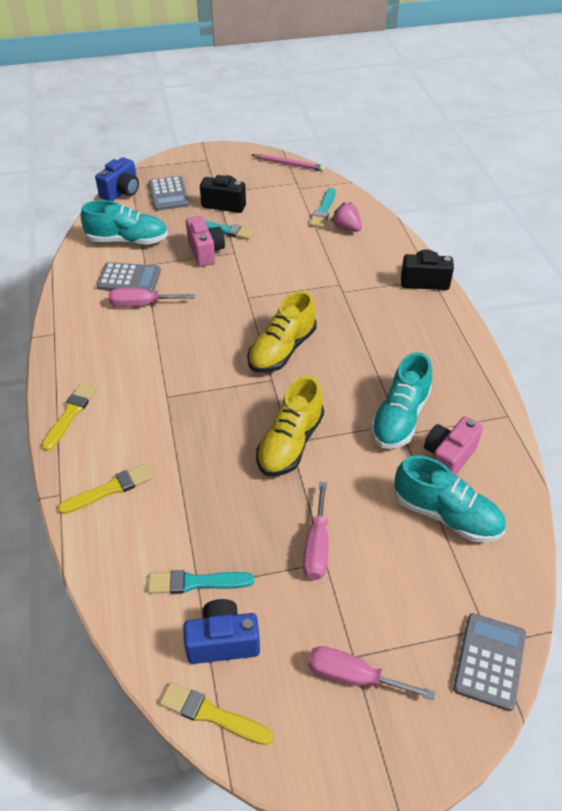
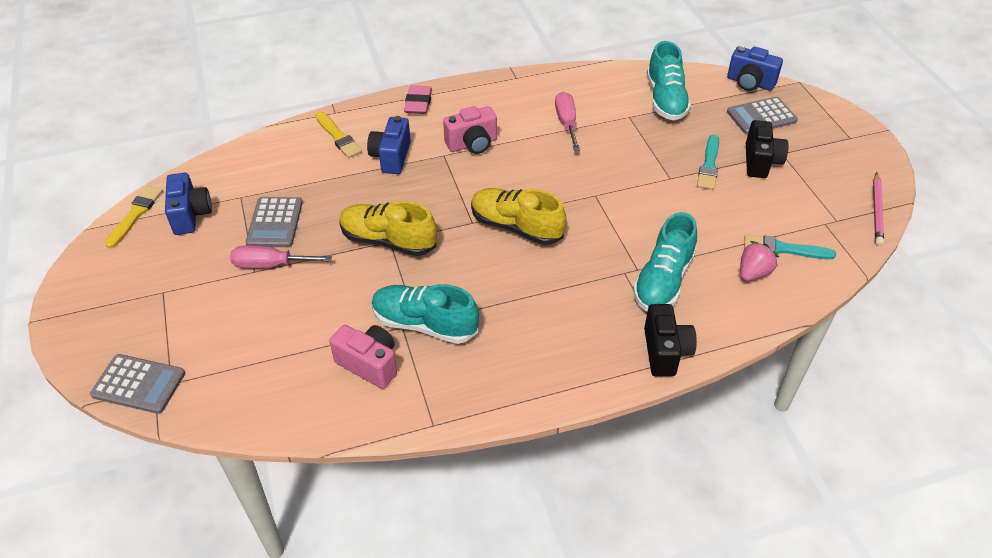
camera: 85 degrees right, 0 degrees up
(70, 414) = (418, 103): yellow brush -> pink eraser
(129, 279) = (603, 109): grey calculator -> grey calculator (275, 223)
(159, 440) = (391, 157): none -> blue camera
(196, 582) = (244, 195): turquoise brush -> none
(205, 252) = (664, 156): pink camera -> pink camera (472, 144)
(353, 677) = (145, 292): pink screwdriver -> none
(446, 515) = (296, 359): turquoise shoe -> turquoise shoe (663, 281)

